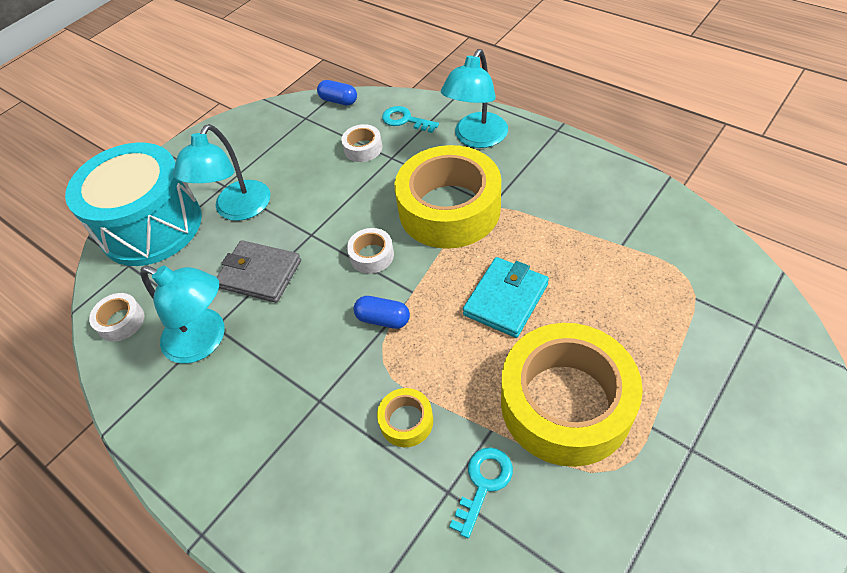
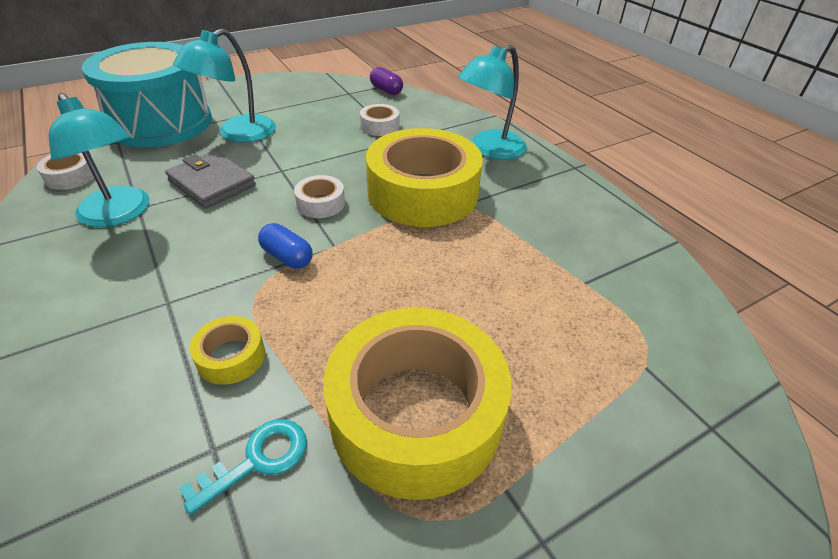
camera: 15 degrees right, 10 degrees down
(339, 101) = (386, 90): blue capsule -> purple capsule
(405, 120) = (433, 118): turquoise key -> none
(506, 299) = (422, 286): turquoise wallet -> none

